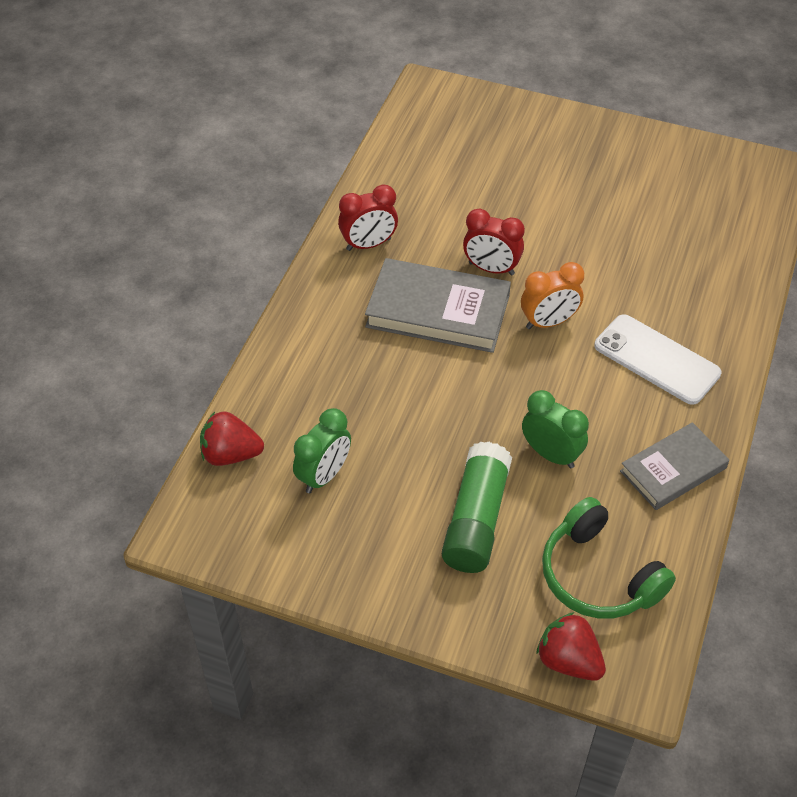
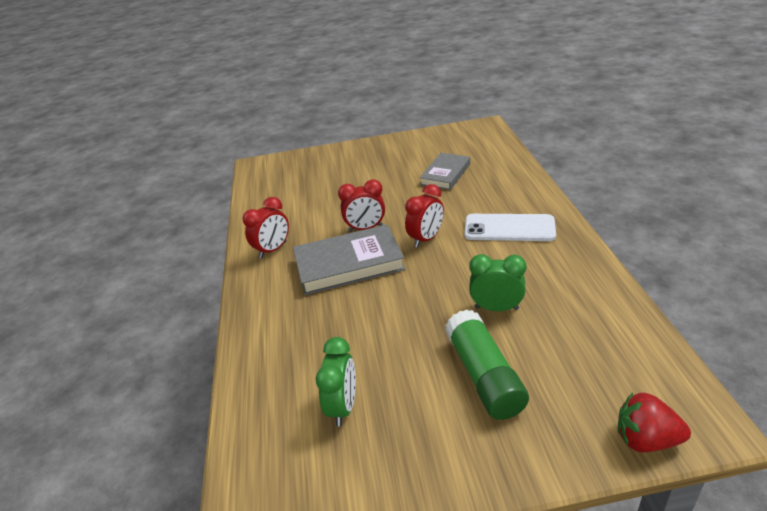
camera: 25 degrees left, 15 degrees down
(231, 454) = (252, 431): red strawberry -> none
(548, 322) = (426, 239): orange clock -> red clock
(598, 576) = (603, 366): green headphones -> none
(673, 469) = (580, 278): grey book -> grey book (445, 174)

